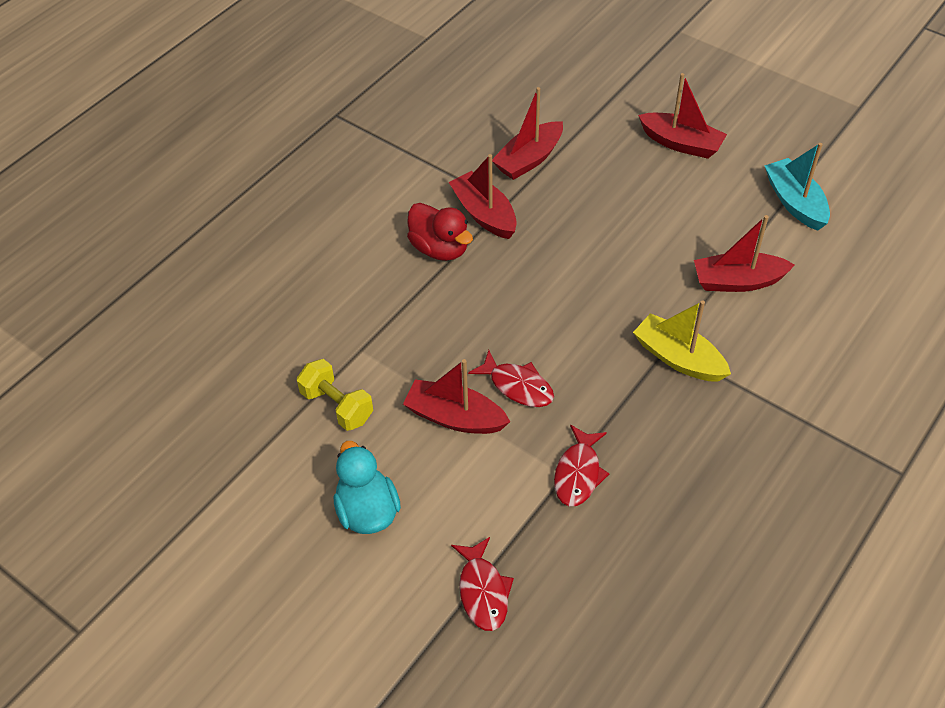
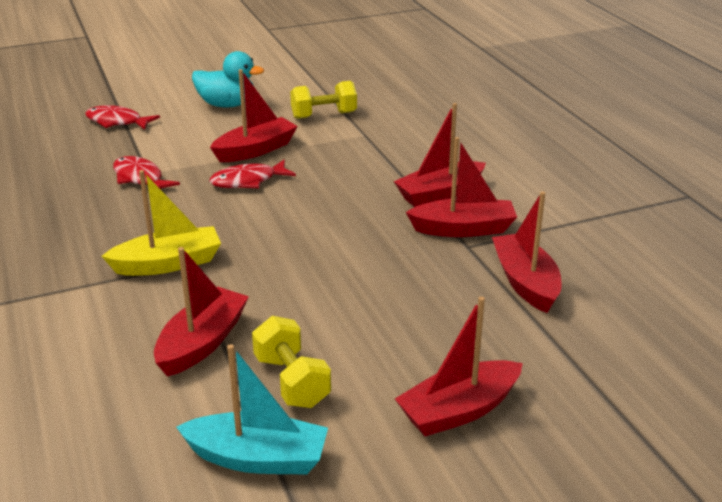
camera: 120 degrees right, 20 degrees down
(440, 248) = (440, 194): red duck -> red boat
(727, 220) = (292, 381): none -> yellow dumbbell

